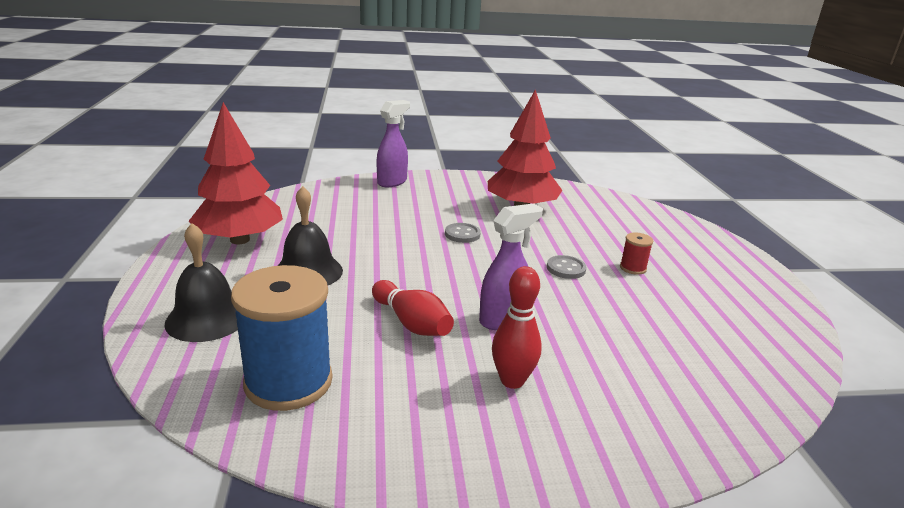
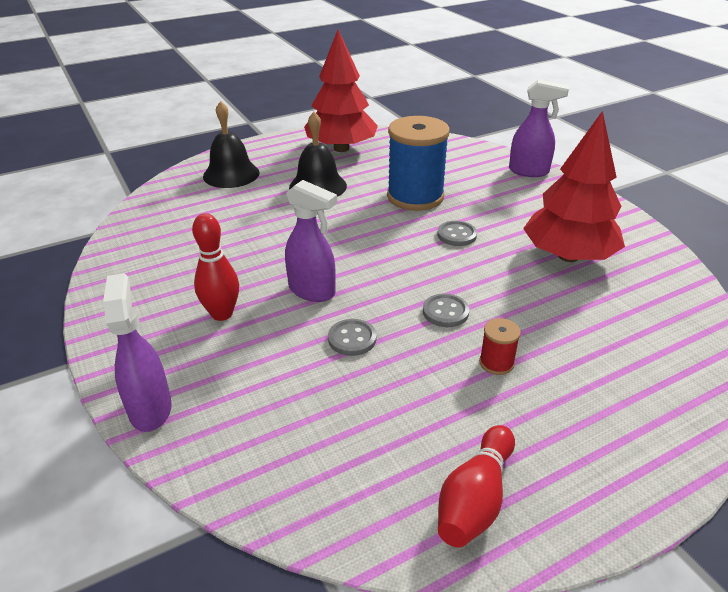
camera: 70 degrees right, 10 degrees up
(288, 382) = (177, 222): blue spool -> blue spool (415, 197)
(411, 323) = (276, 248): red bowling pin -> red bowling pin (475, 499)
(584, 316) = (352, 339): none -> grey button
(653, 456) = (150, 409): none -> purple spray bottle

